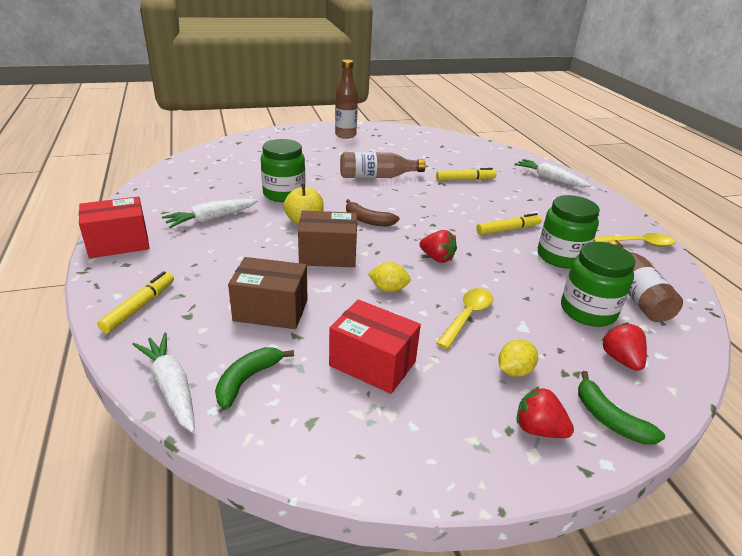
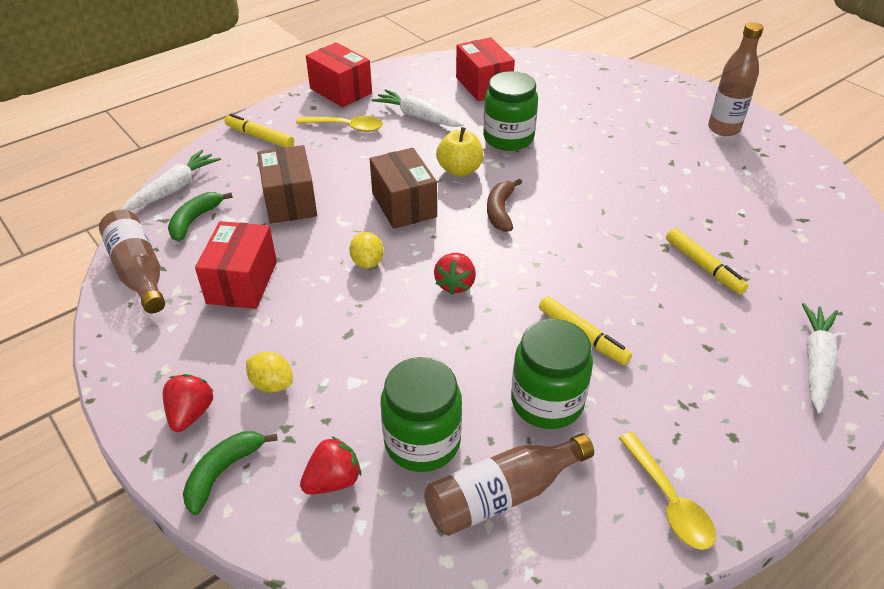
camera: 70 degrees right, 10 degrees up
(139, 307) = (259, 137): yellow marker -> yellow marker turned 150 degrees counterclockwise
(202, 183) = (483, 85): none -> red box
(247, 380) = (195, 220): green banana -> green banana turned 75 degrees counterclockwise
(377, 177) = (623, 188): brown bottle -> brown bottle (138, 272)
(467, 316) = (350, 331): yellow spoon -> yellow spoon (346, 127)

